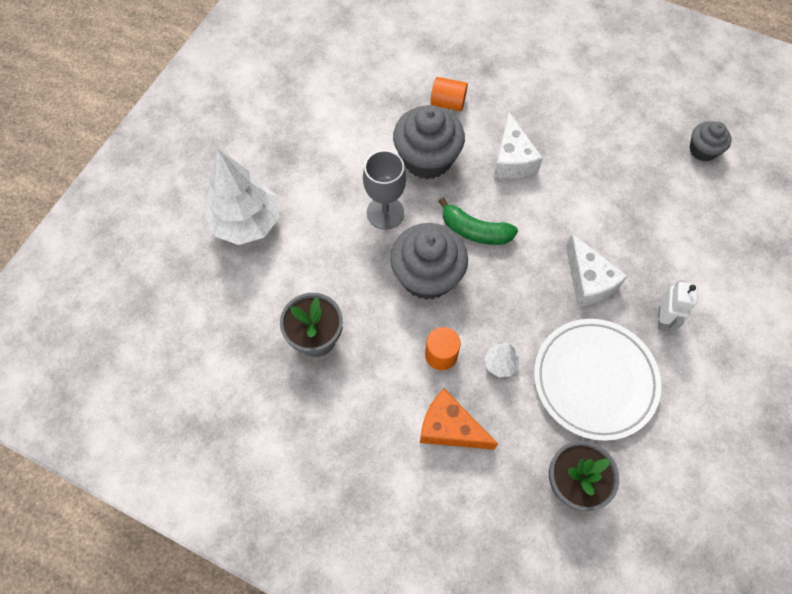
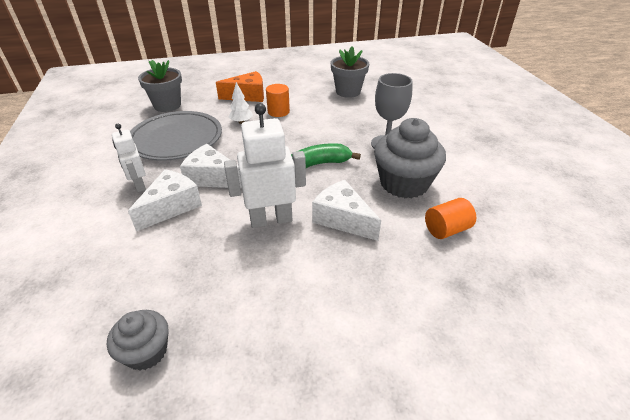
camera: 140 degrees right, 25 degrees down
(247, 223) = (447, 106): white tree -> none
(427, 276) = (323, 132): grey cupcake -> none
(567, 196) = (271, 219): none -> white robot
(594, 380) = (176, 139): white plate -> grey plate
(643, 266) = (171, 207): none -> white cheese

